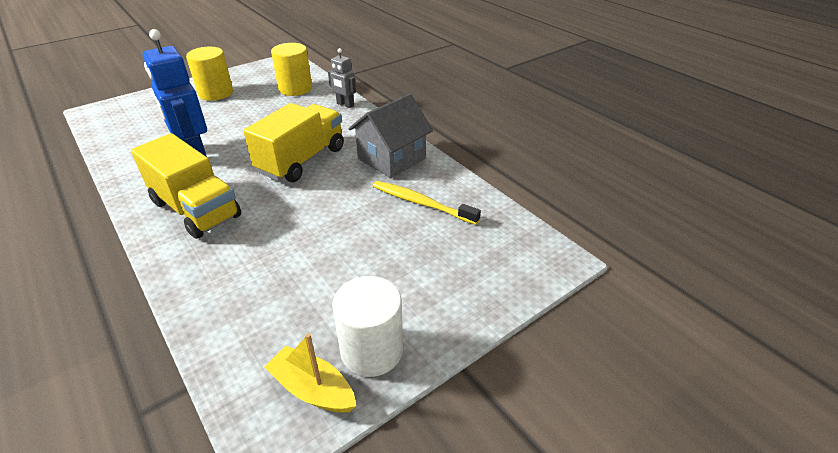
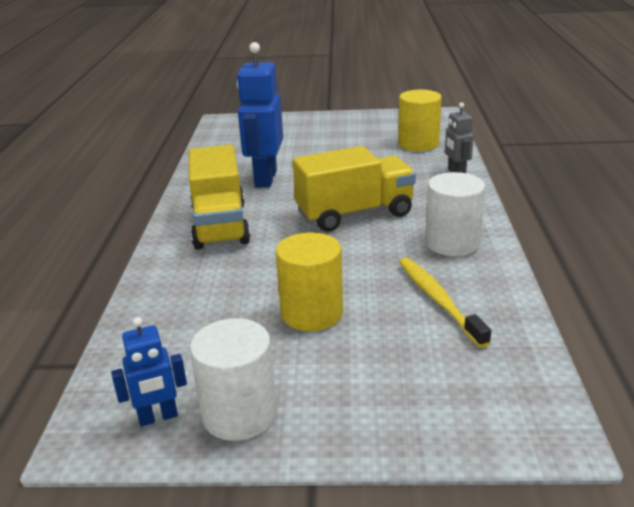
camera: 40 degrees right, 10 degrees down
(216, 93) = (336, 129): yellow cylinder -> yellow cylinder (312, 313)
(313, 389) = (158, 417): yellow boat -> blue robot
(391, 158) = (452, 243): grey house -> white cylinder

